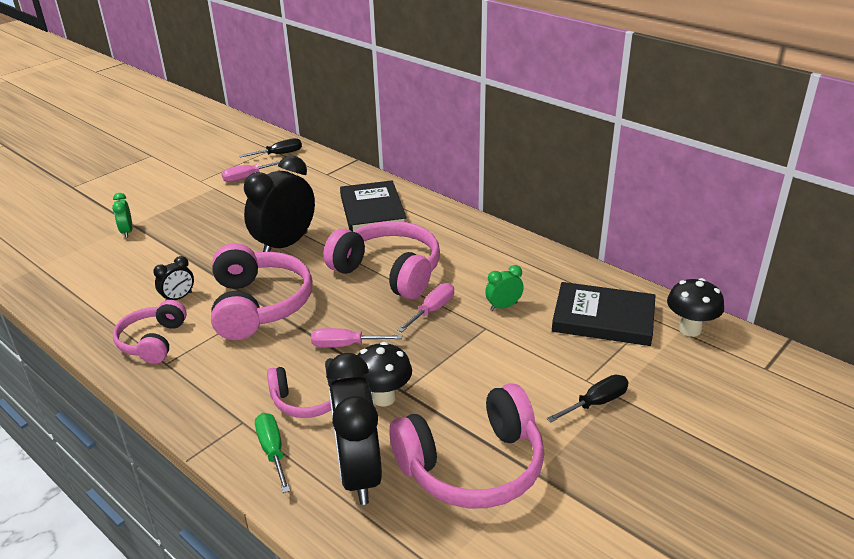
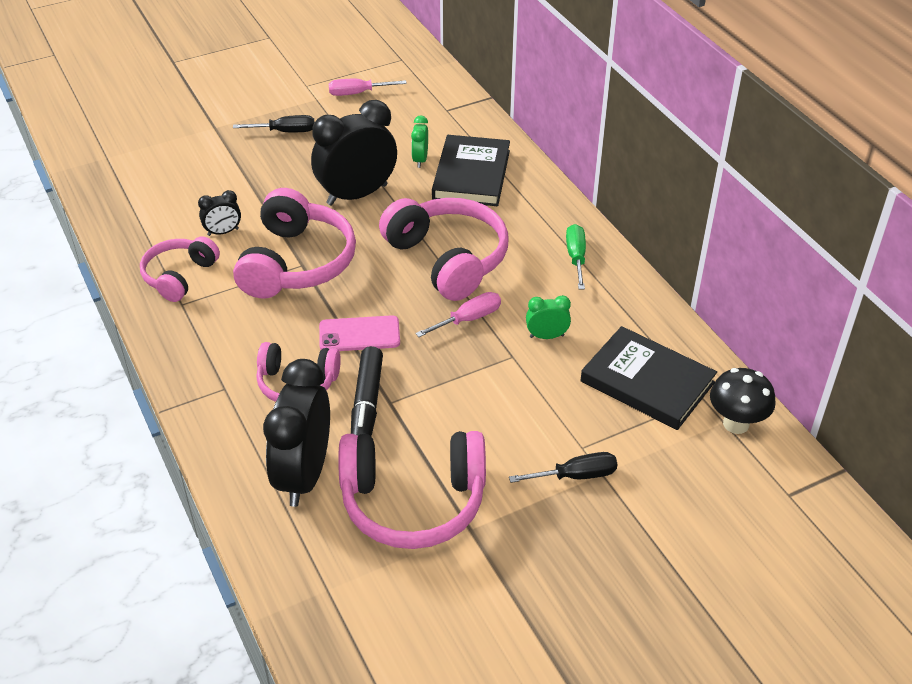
camera: 20 degrees right, 10 degrees up
(127, 232) = (205, 136): green clock -> green clock (420, 160)
(273, 451) = (238, 427): green screwdriver -> green screwdriver (576, 257)
(279, 154) = (407, 69): black screwdriver -> black screwdriver (285, 132)
(345, 345) = (359, 334): pink screwdriver -> pink phone
(383, 398) = (367, 404): black mushroom -> black marker

